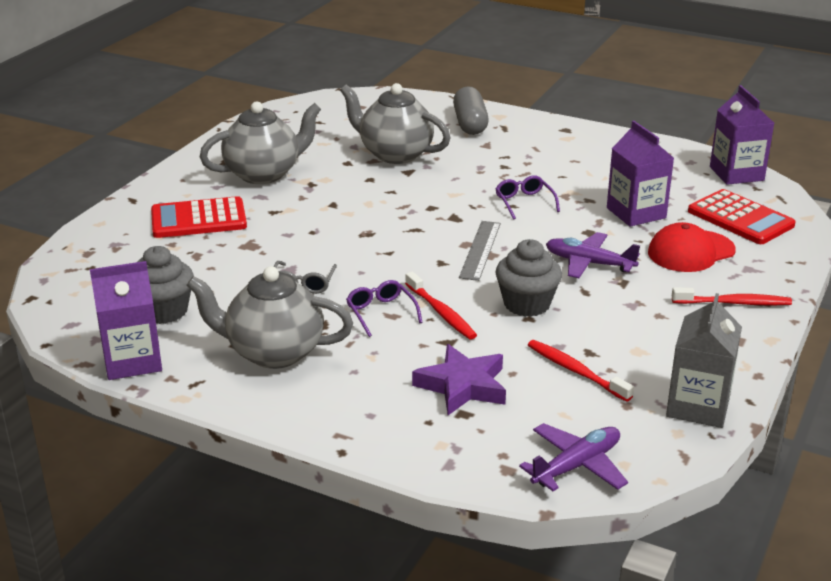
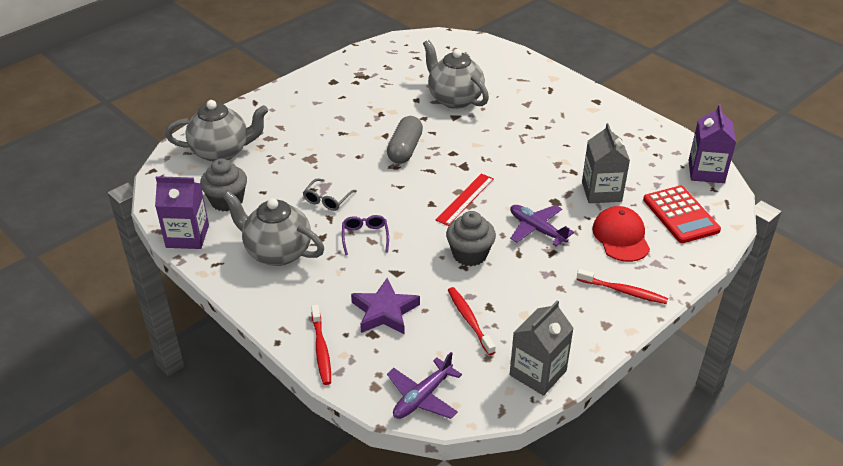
camera: 20 degrees right, 10 degrees up
(198, 219) = (288, 128): red calculator -> none
(264, 174) = (353, 98): grey teapot -> grey teapot (221, 152)
(441, 312) = (406, 247): red toothbrush -> red toothbrush (321, 349)
(470, 124) = (526, 81): grey capsule -> grey capsule (405, 149)
(480, 250) = (465, 199): grey ruler -> red ruler
(524, 202) = (523, 163): purple glasses -> none
(576, 466) = (422, 397): purple plane -> purple plane turned 150 degrees clockwise
(636, 213) = (601, 192): purple carton -> grey carton
(691, 251) = (621, 237): red cap -> red cap turned 90 degrees clockwise

